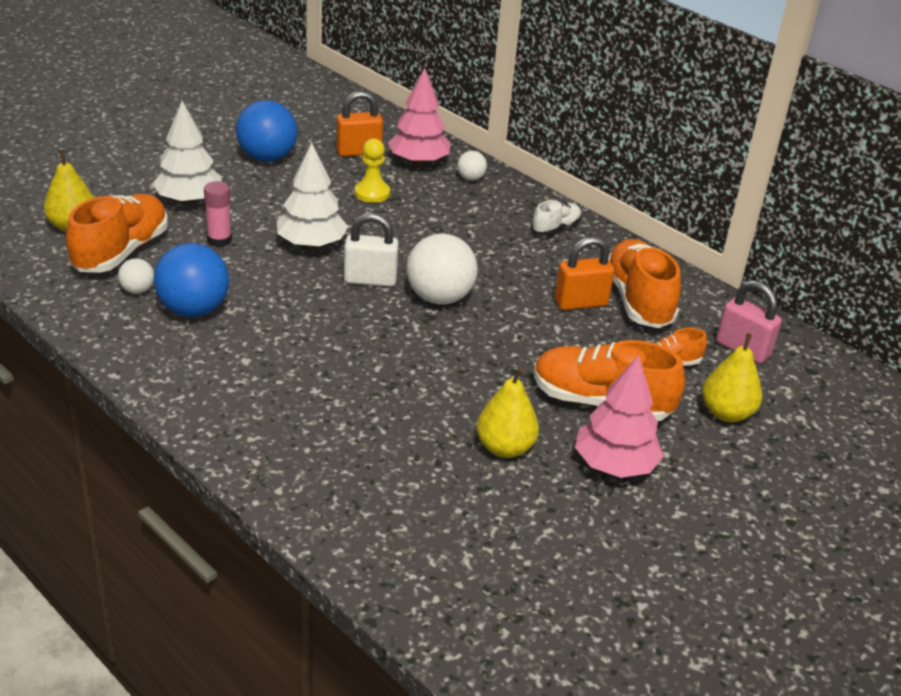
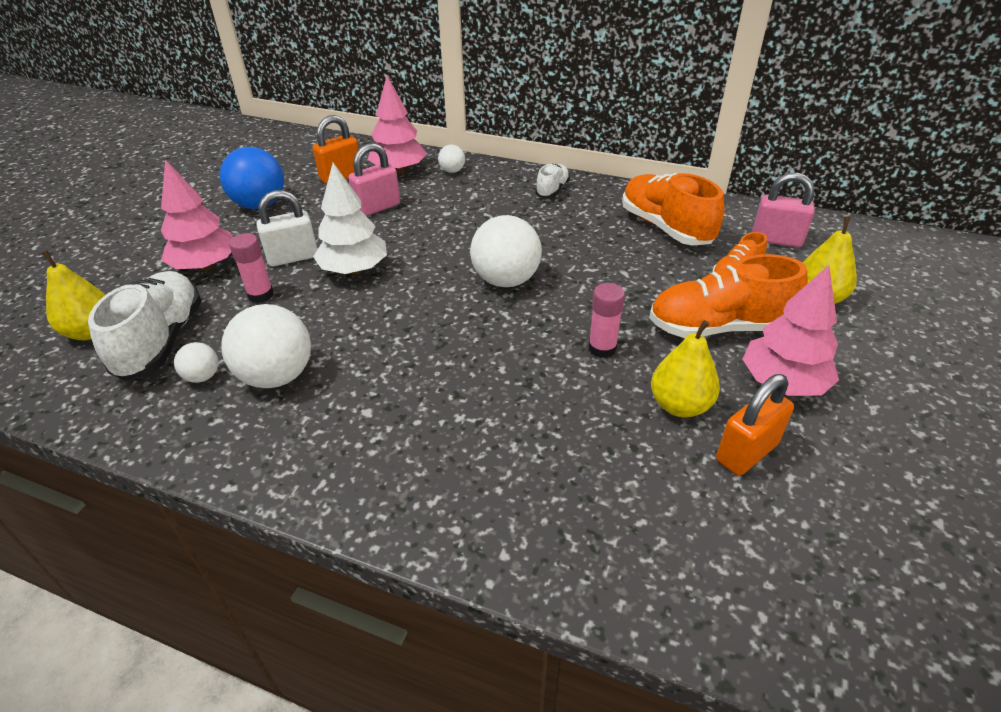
camera: 20 degrees left, 5 degrees up
(121, 252) = (161, 341): orange shoe -> white shoe
(189, 200) = (206, 266): white tree -> pink tree
(194, 309) = (277, 376): blue ball -> white ball
(370, 280) = (432, 285): white padlock -> white padlock (293, 257)
(372, 193) = (377, 207): yellow pawn -> pink padlock
(477, 382) = (602, 348): none -> pink glue stick
(580, 303) = (624, 244): orange padlock -> orange padlock (746, 452)

